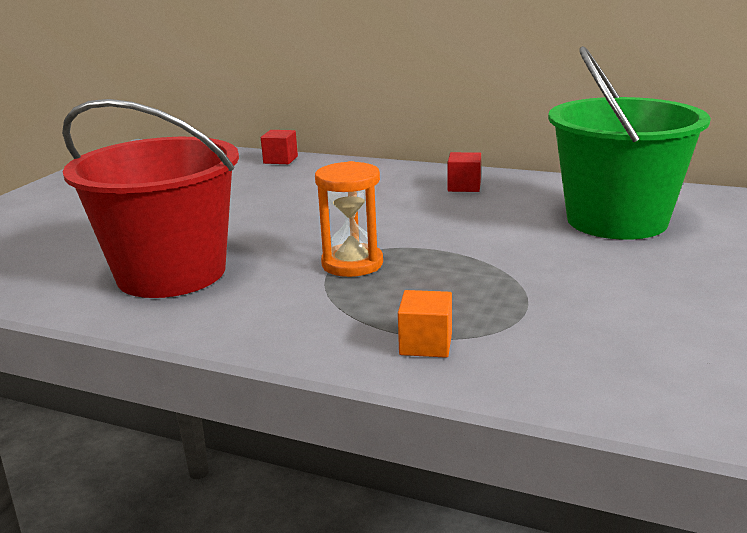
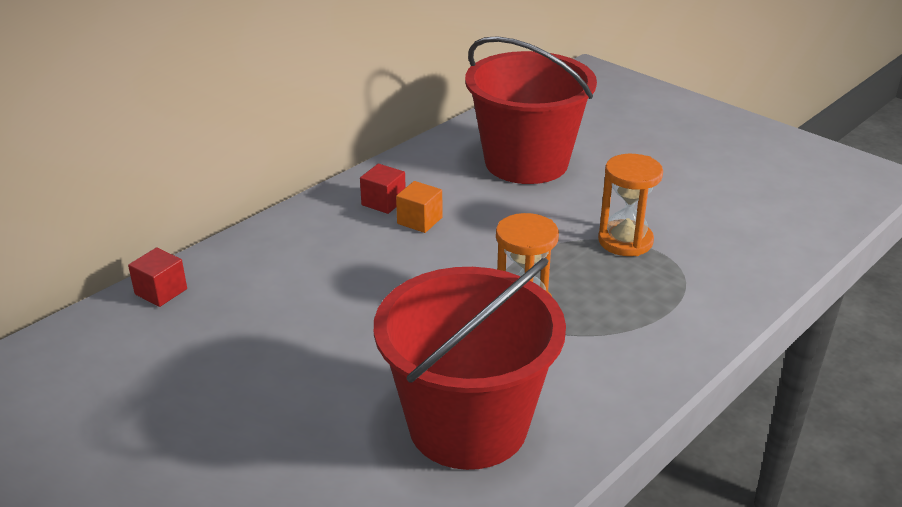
camera: 70 degrees left, 10 degrees up
(426, 344) = (690, 306): orange cube -> orange cube (419, 220)
(522, 290) = (625, 241): none -> orange hourglass
(616, 220) = (526, 162): green bucket -> red bucket

